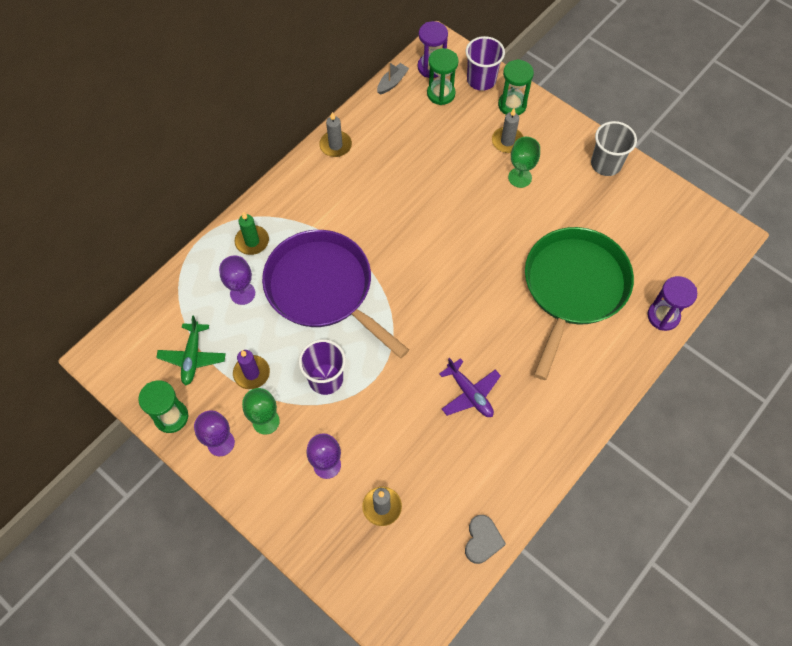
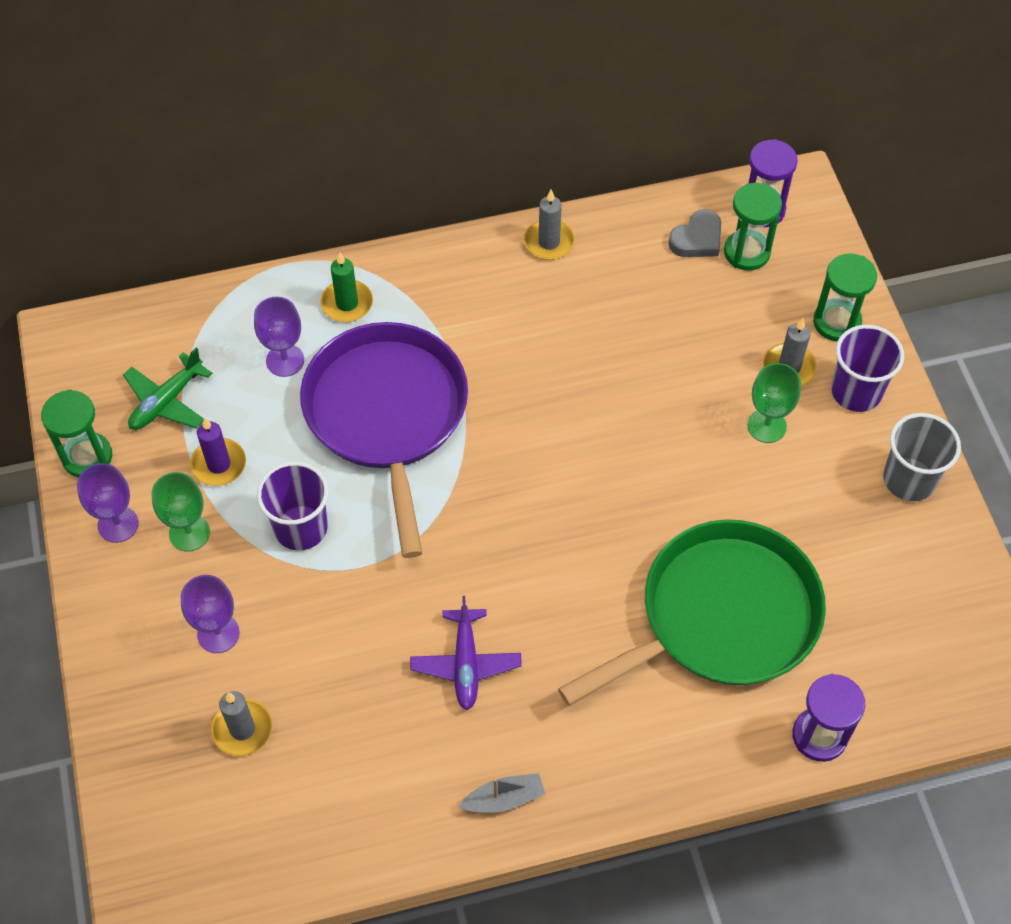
camera: 35 degrees right, 5 degrees down
(392, 82) = (691, 201): grey boat -> grey boat (504, 798)
(481, 80) = (820, 264): purple cup -> purple cup (856, 392)
(482, 540) = (331, 857): grey heart -> grey heart (697, 239)

